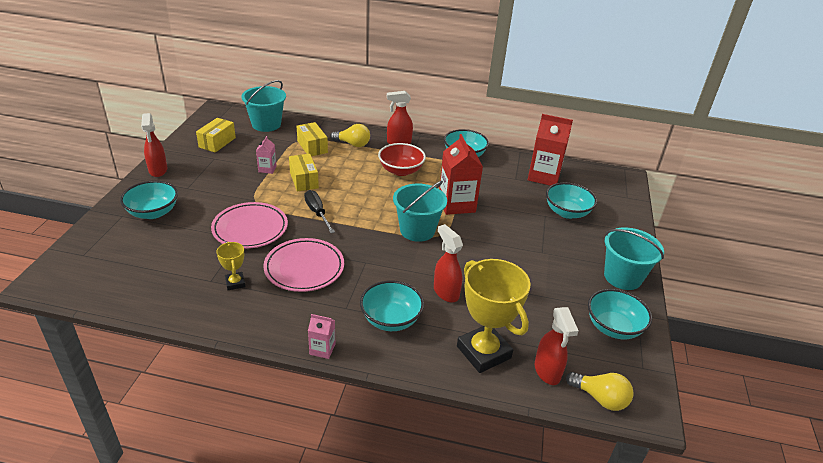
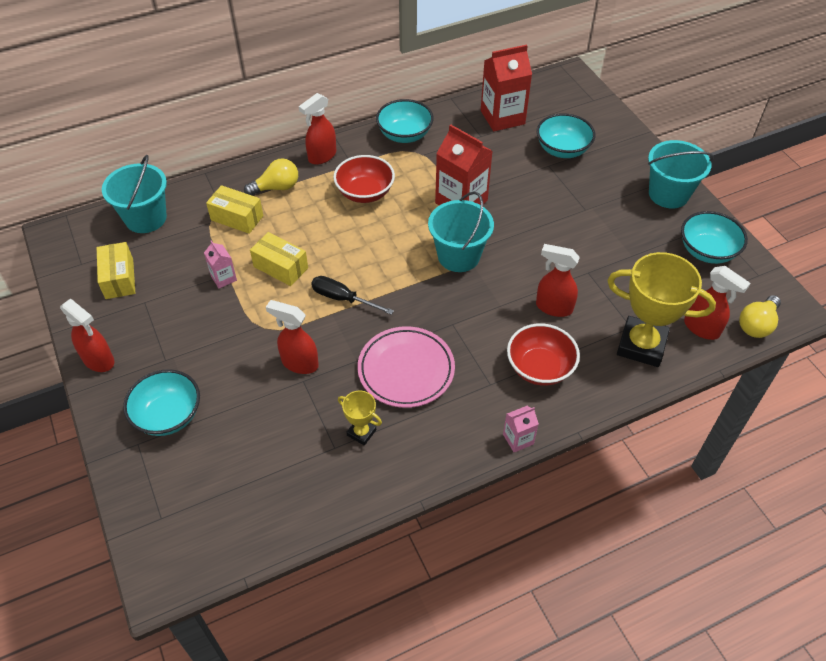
camera: 35 degrees left, 15 degrees up
(250, 229) = (299, 363): pink plate -> red spray bottle
(391, 319) = (539, 368): turquoise bowl -> red bowl
(600, 398) = (757, 325): yellow light bulb -> yellow light bulb turned 135 degrees clockwise

